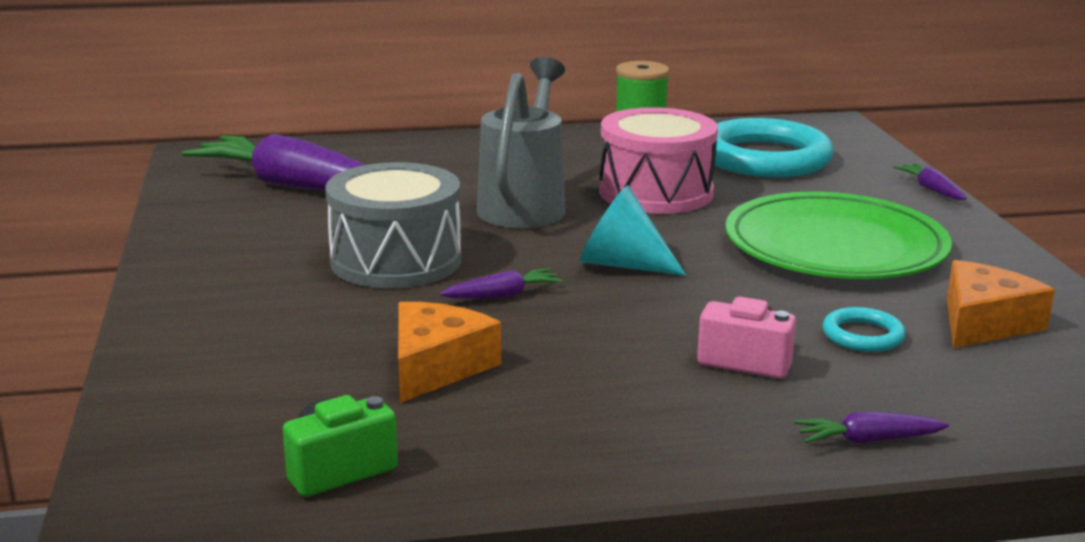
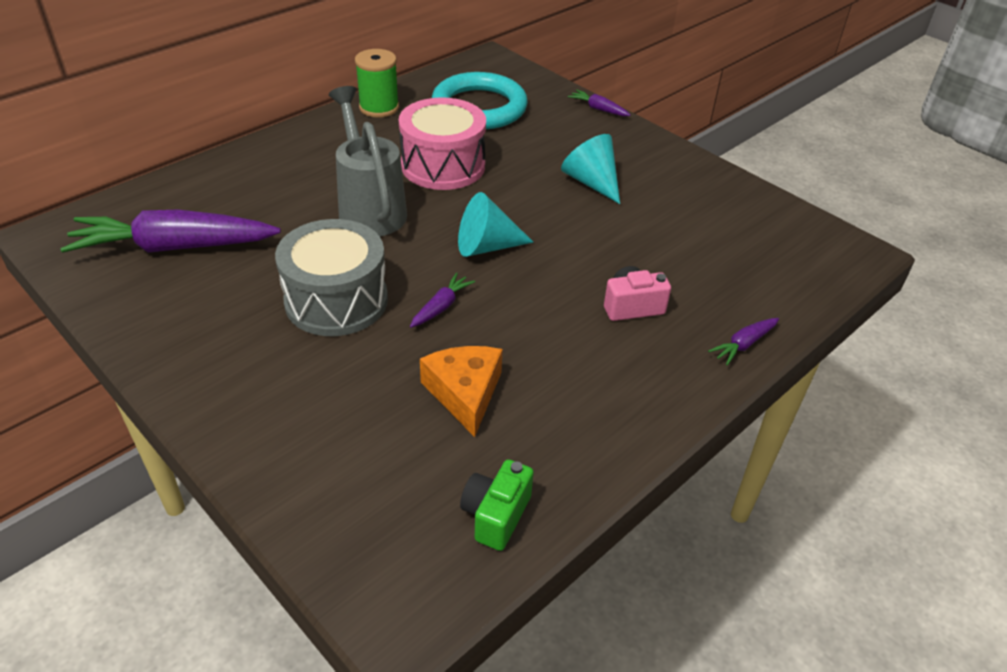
camera: 35 degrees left, 20 degrees up
(835, 246) = (591, 182): green plate -> turquoise cone
(863, 335) = (671, 258): turquoise ring -> none
(984, 323) = (719, 222): orange cheese -> none

